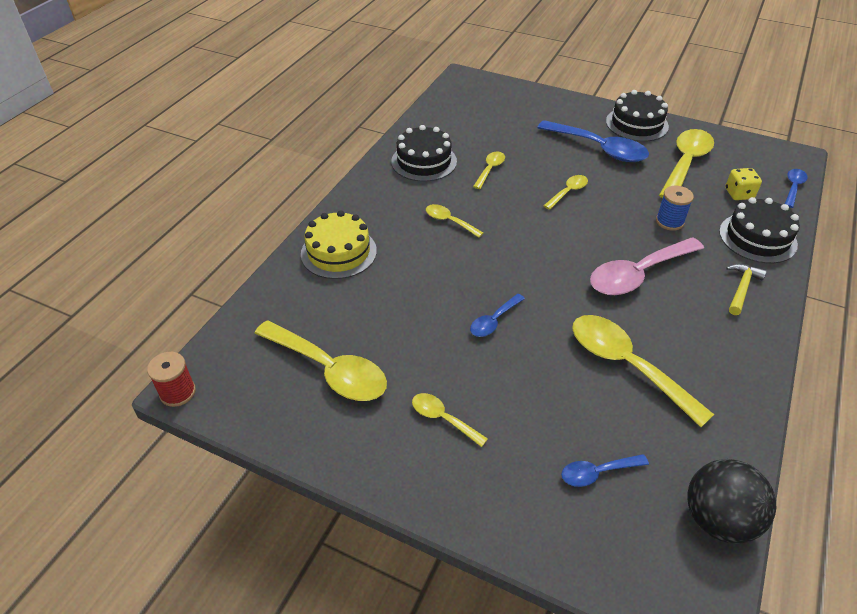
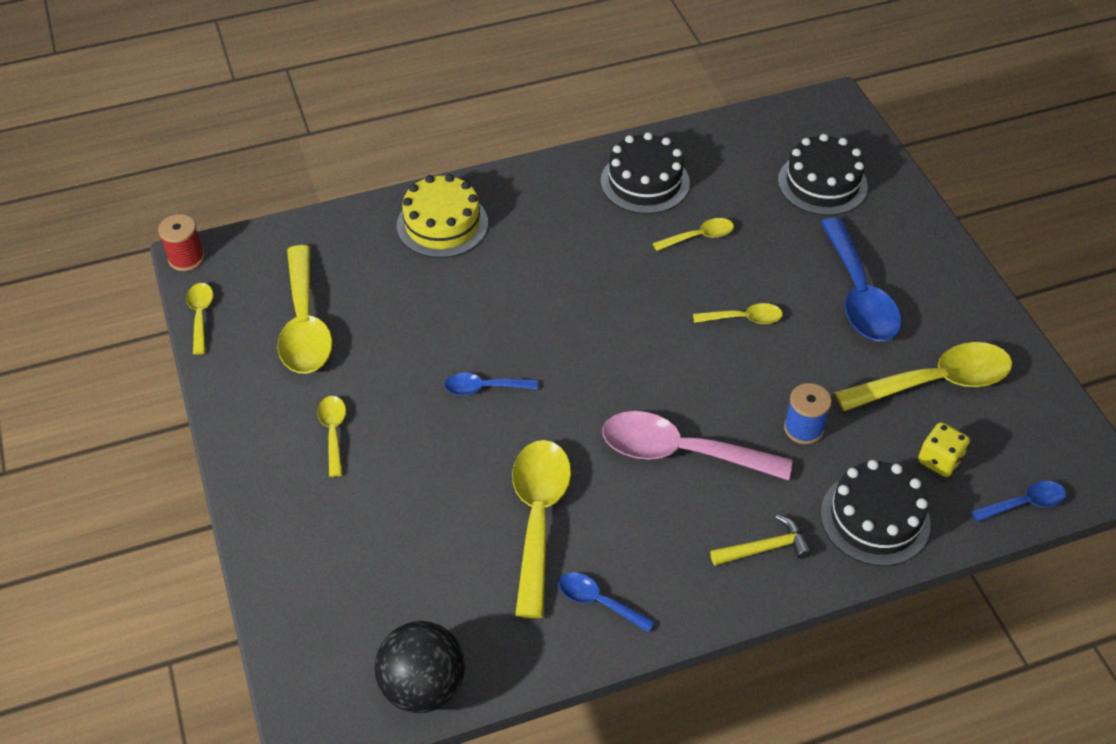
camera: 45 degrees right, 5 degrees up
(449, 221) = (579, 264): yellow spoon -> yellow spoon (200, 315)
(597, 473) = (385, 572): blue spoon -> blue spoon (598, 601)
(636, 124) = (956, 296): black cake -> black cake (822, 183)

